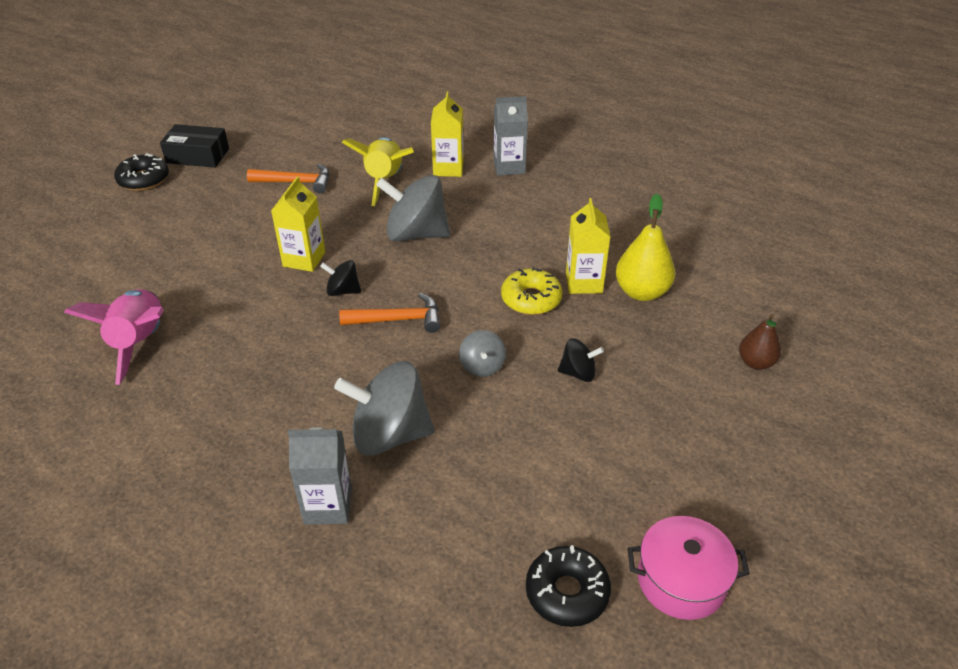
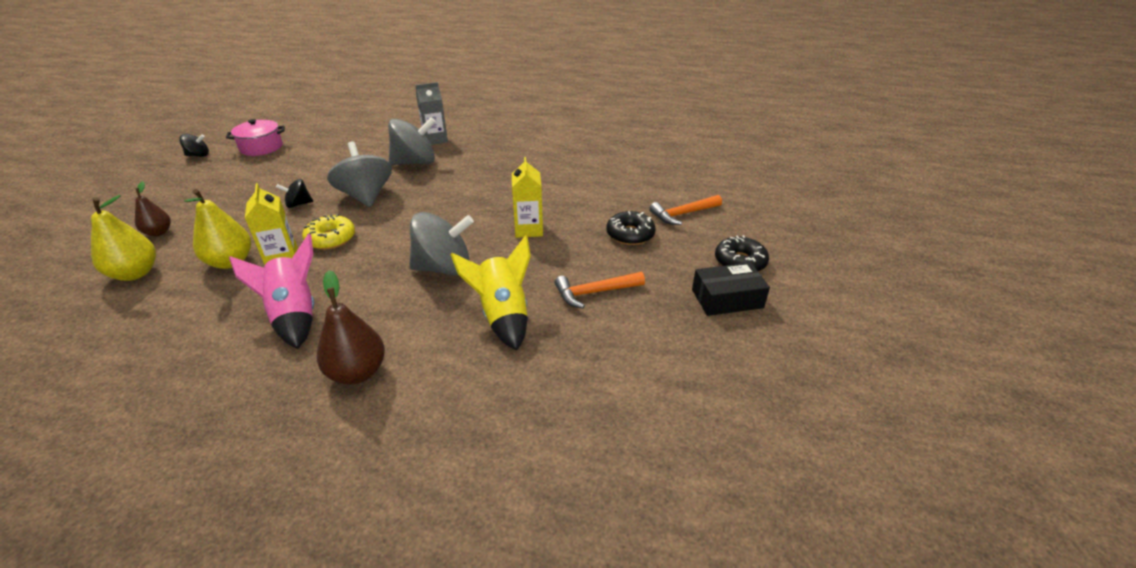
camera: 160 degrees right, 5 degrees down
(140, 343) = (591, 169): pink rocket -> pink rocket (294, 315)
(343, 291) = (483, 216): black spinning top -> black spinning top (198, 155)
(398, 319) = (433, 208): orange hammer -> orange hammer (683, 214)
(448, 168) = (435, 351): yellow carton -> none
(482, 366) = (366, 196): grey spinning top -> grey spinning top, size x1.99
(509, 167) = (357, 372): grey carton -> brown pear
(567, 592) = (317, 137): black donut -> black donut (630, 234)
(744, 300) = (135, 273): none -> yellow pear

